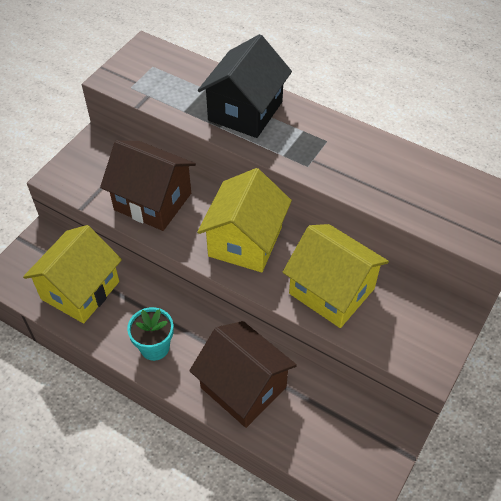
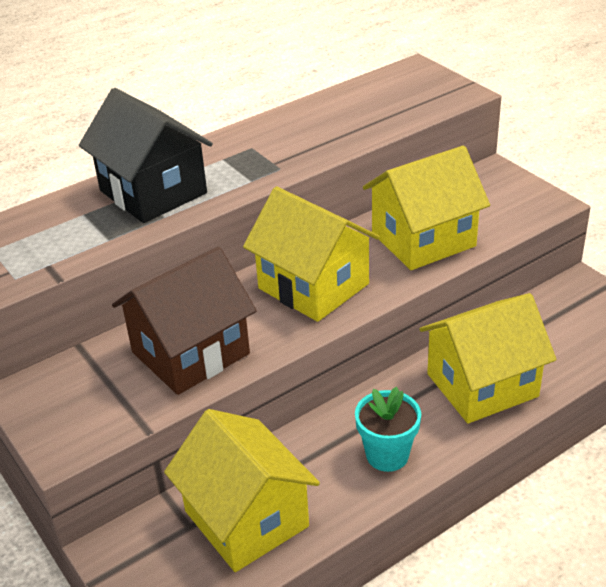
camera: 65 degrees left, 15 degrees down
(243, 387) = (482, 385): brown house -> yellow house

